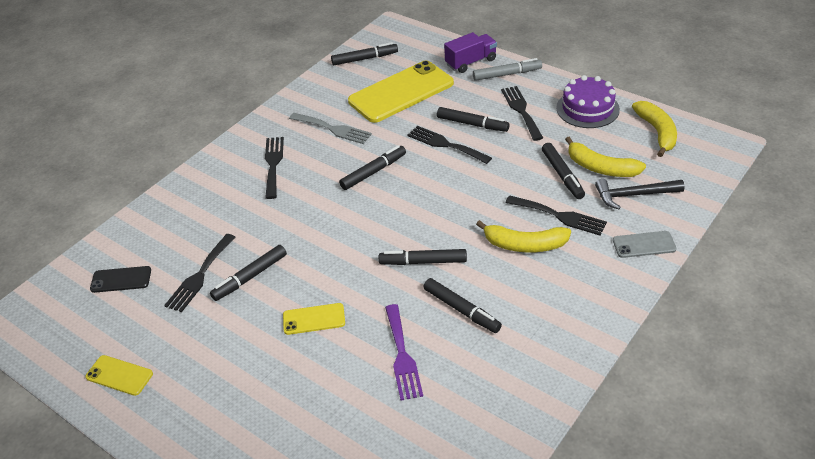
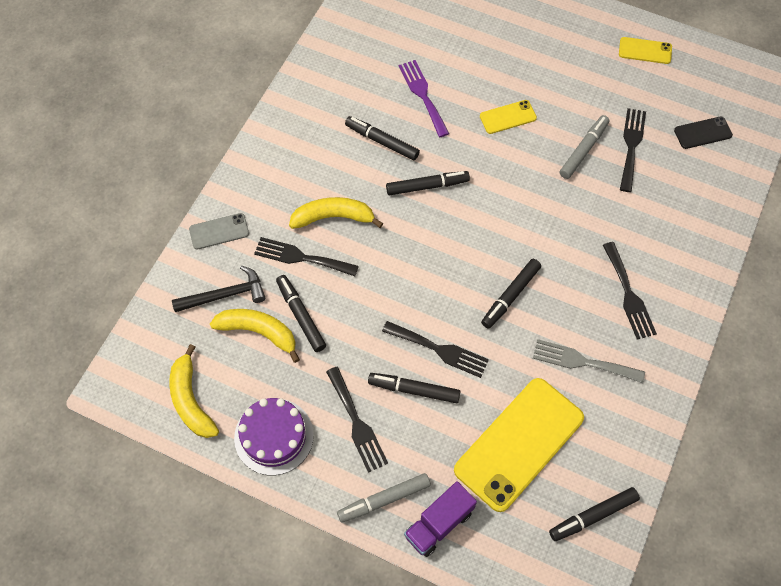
camera: 165 degrees right, 20 degrees up
(250, 277) = (583, 150): black marker -> grey marker

